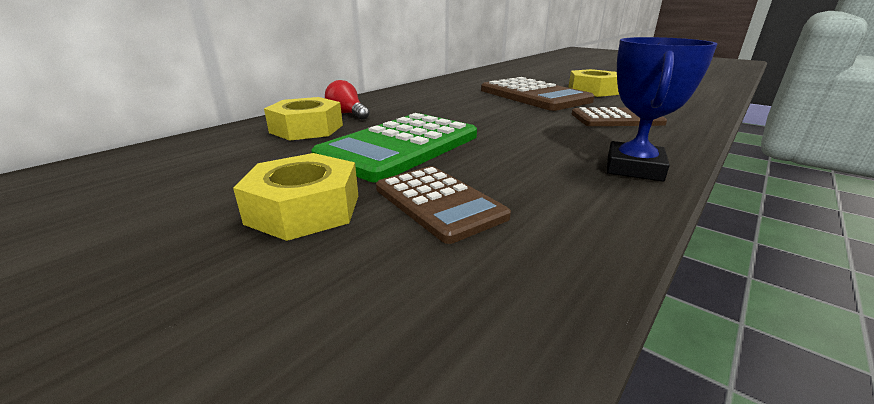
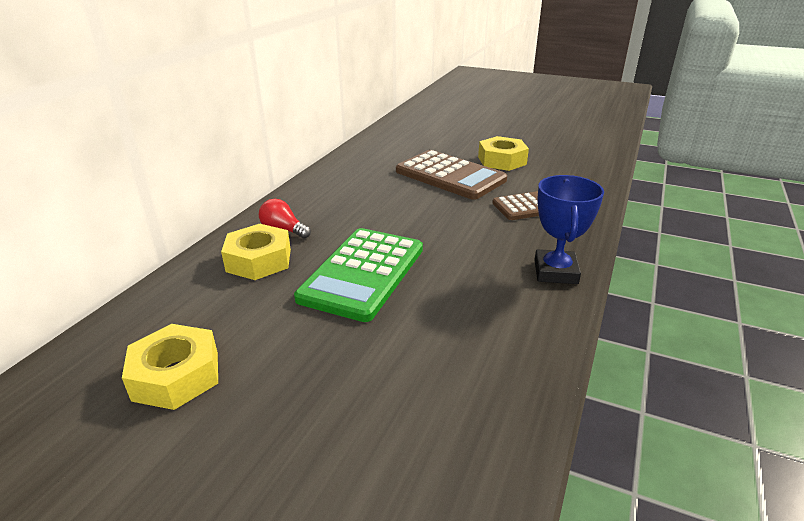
camera: 15 degrees left, 5 degrees up
(304, 209) = (329, 360): yellow nut -> yellow nut (176, 375)
(439, 202) = (427, 335): brown calculator -> none

